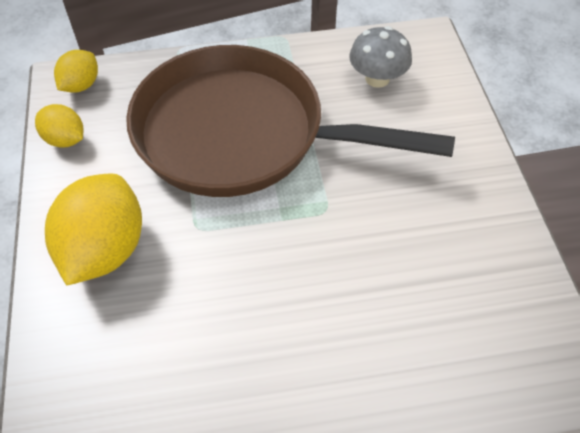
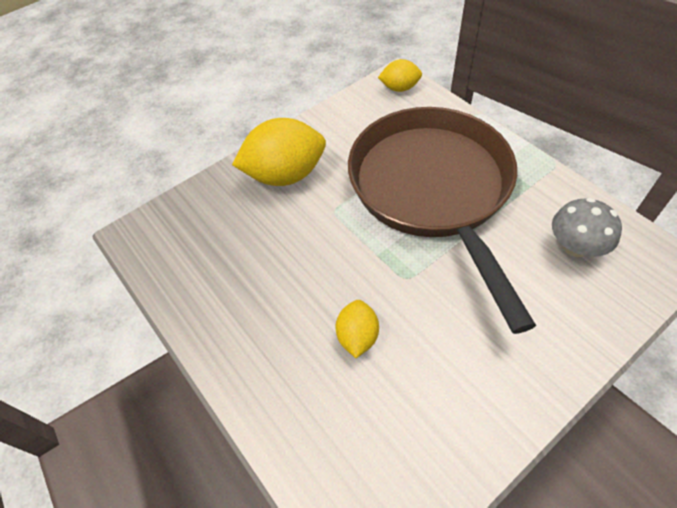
camera: 65 degrees right, 0 degrees up
(65, 139) = (351, 108): yellow lemon -> yellow lemon (357, 336)

